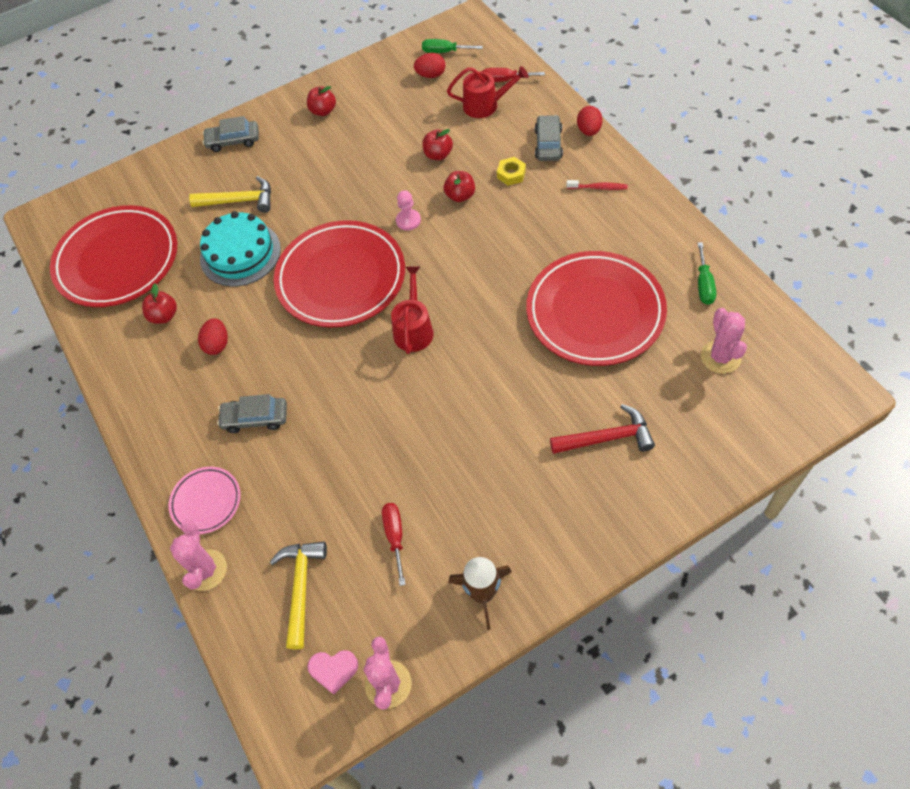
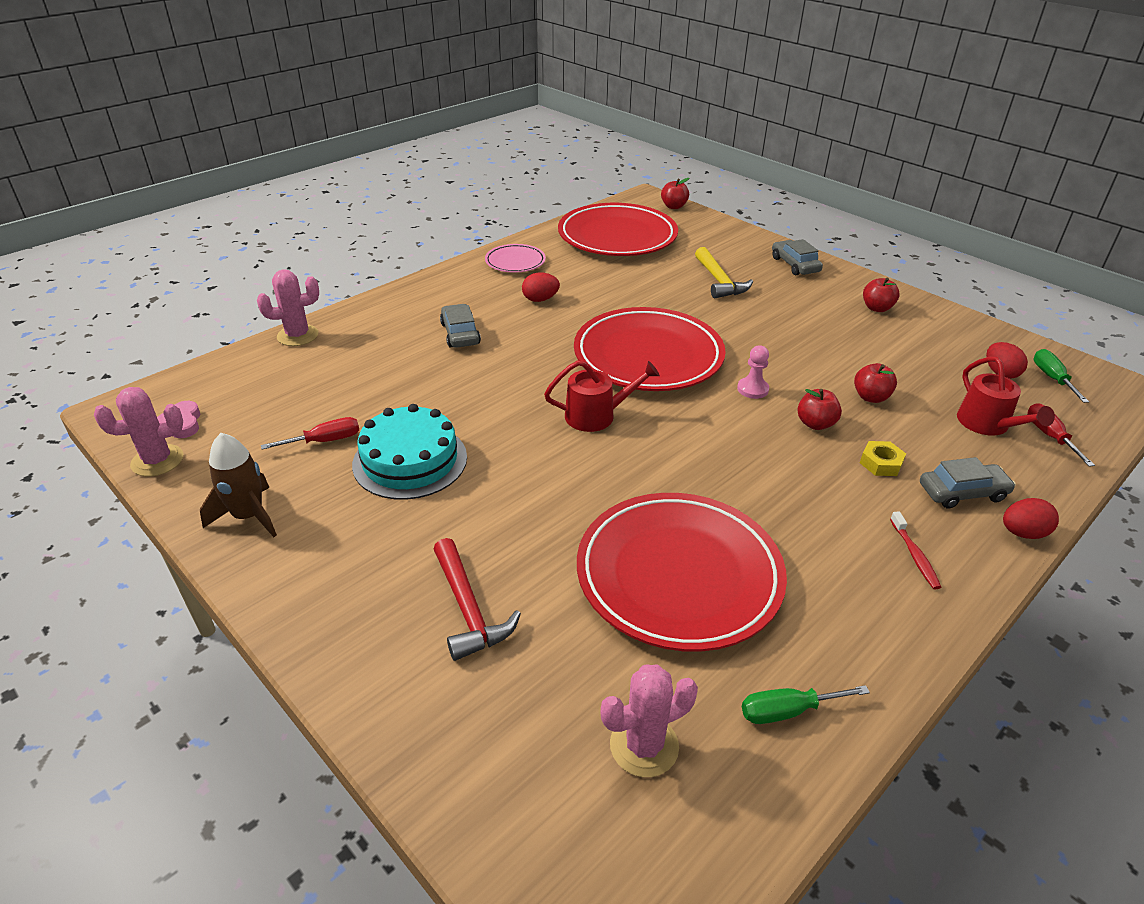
camera: 70 degrees right, 20 degrees down
(164, 316) = (564, 268): red apple -> red apple (673, 206)
(206, 501) = (367, 323): pink plate -> pink plate (515, 262)
(240, 253) = (653, 293): turquoise cake -> turquoise cake (410, 460)
(301, 587) = (273, 390): yellow hammer -> none

